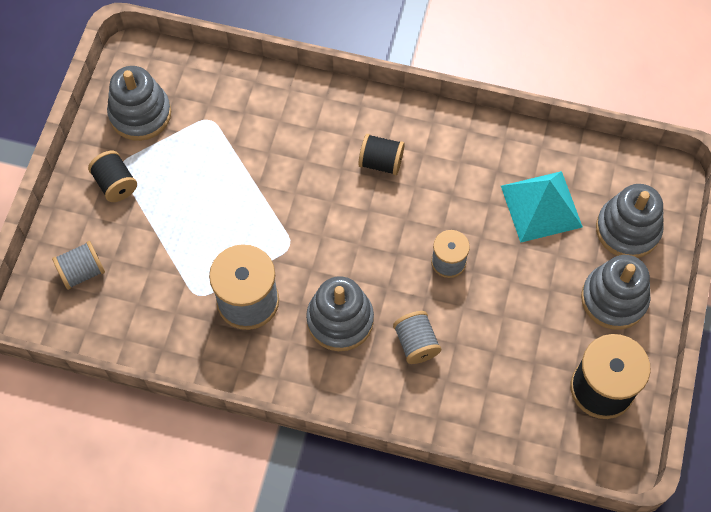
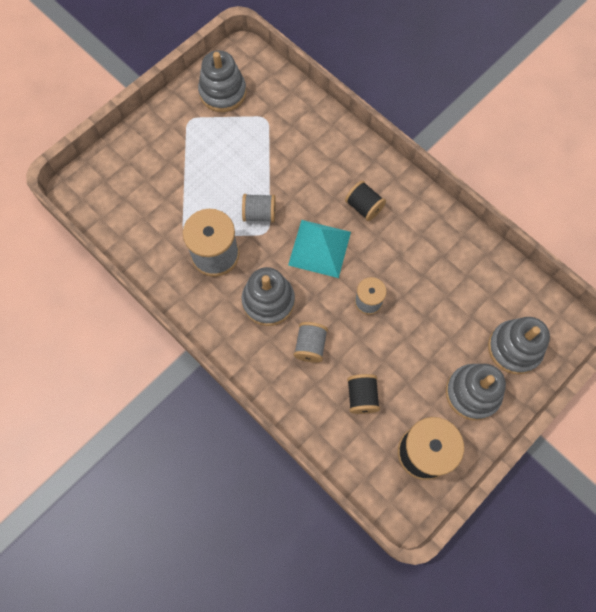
camera: 30 degrees right, 5 degrees up
(82, 272) = (122, 178): grey spool -> grey spool (259, 214)
(115, 184) = (178, 131): black spool -> black spool (362, 396)
(541, 206) = (460, 297): turquoise pyramid -> turquoise pyramid (319, 248)

